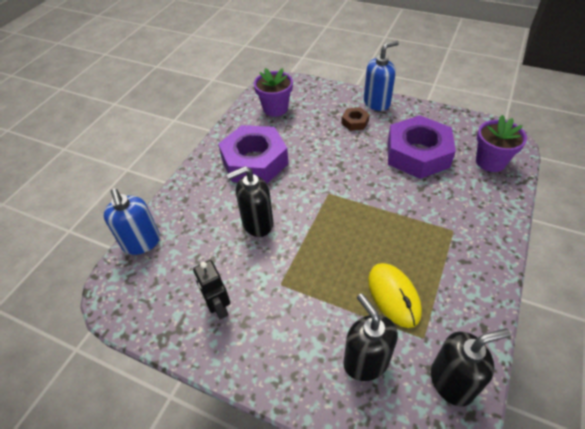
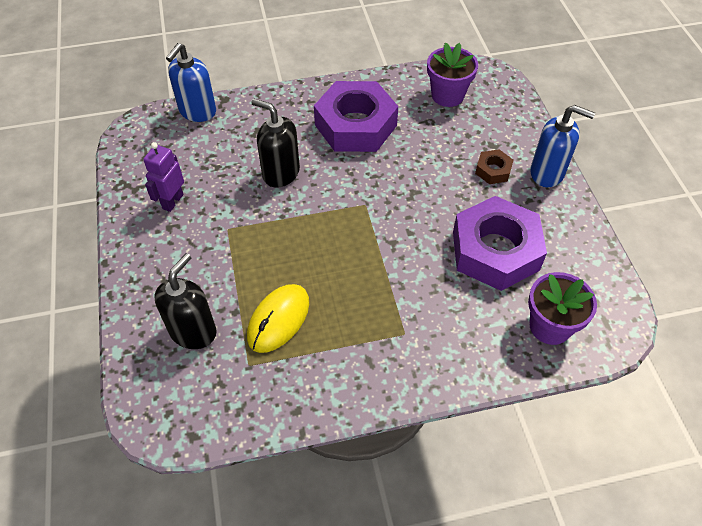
camera: 50 degrees right, 5 degrees up
(218, 308) = (172, 201): black robot -> purple robot
(452, 381) = (217, 407): black soap dispenser -> none

